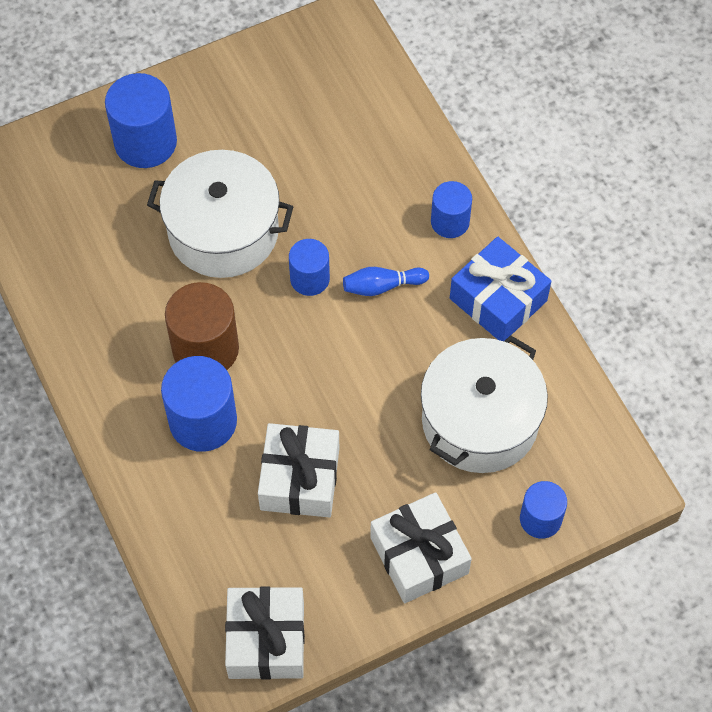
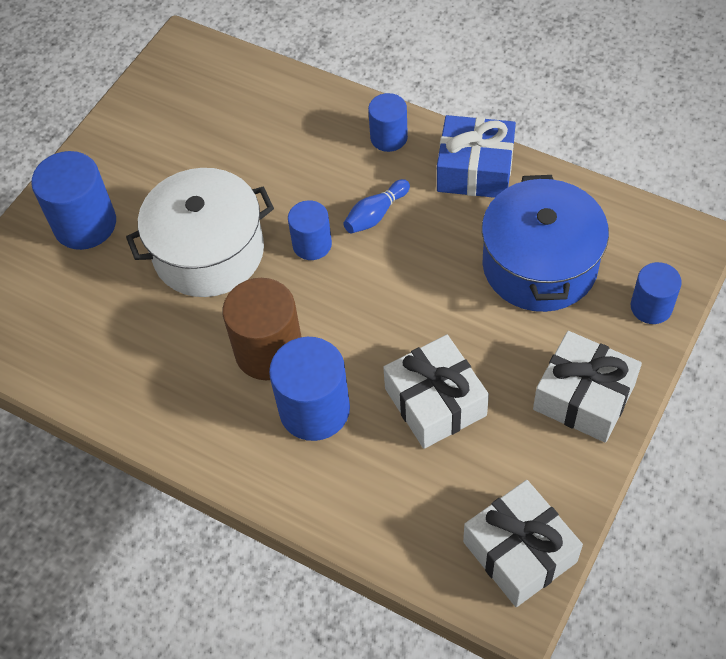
camera: 30 degrees left, 5 degrees down
(480, 421) = (539, 265): white pot -> blue pot

